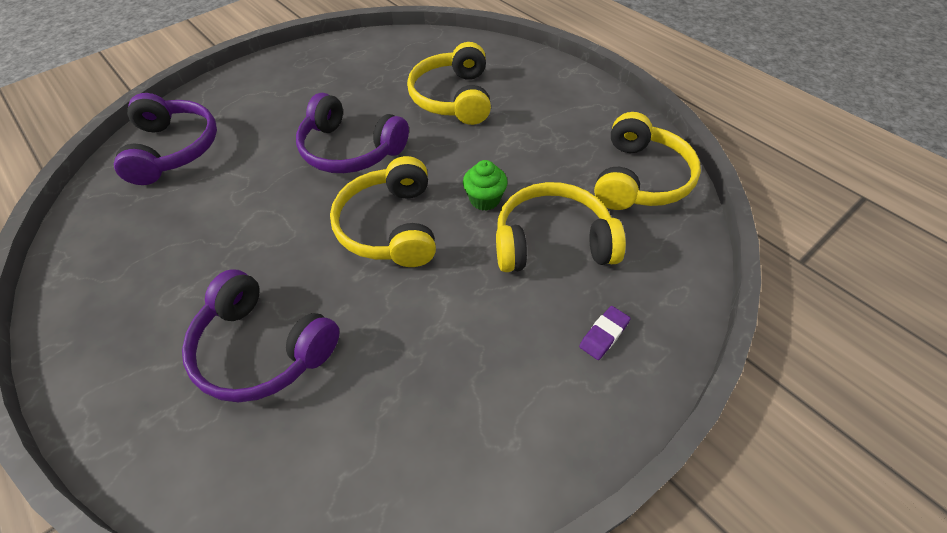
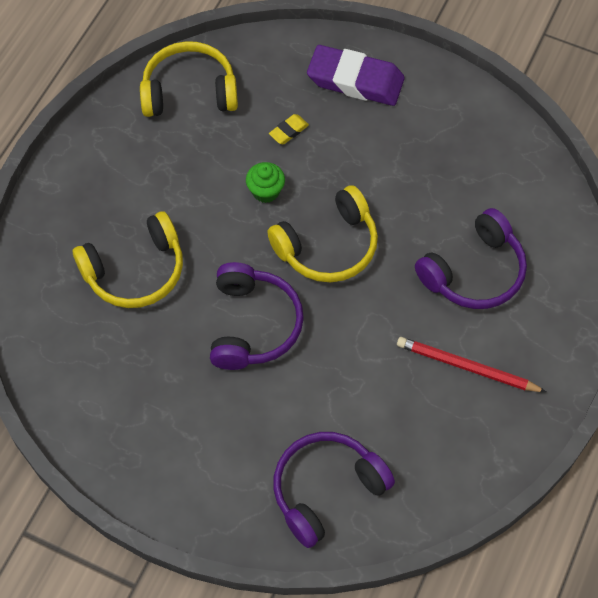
camera: 115 degrees left, 10 degrees up
(170, 290) = (466, 367): none -> red pencil
(263, 348) = (474, 272): purple headphones -> purple headphones turned 45 degrees clockwise
(552, 242) = (289, 131): yellow headphones -> yellow eraser
(603, 335) = (355, 80): purple eraser -> purple eraser, size x2.34

